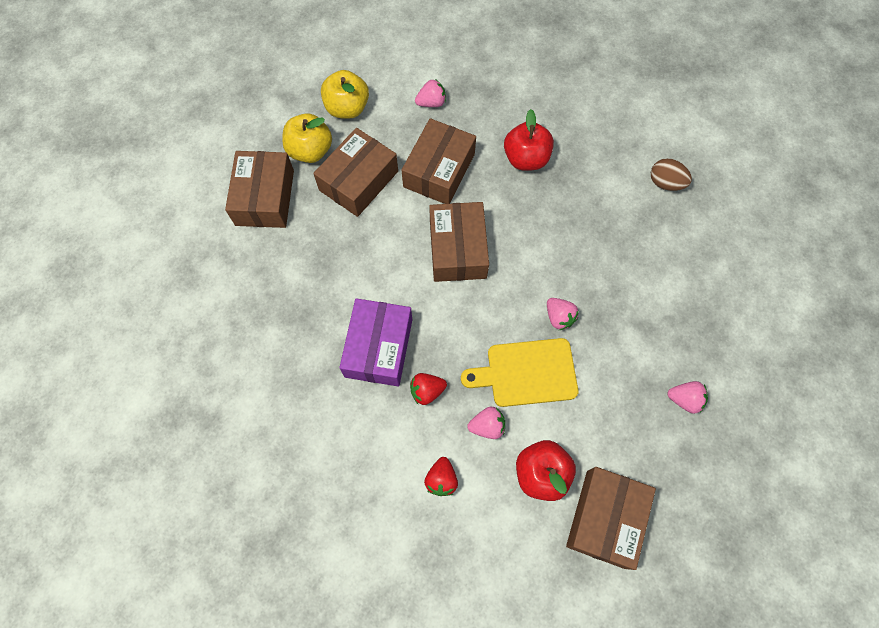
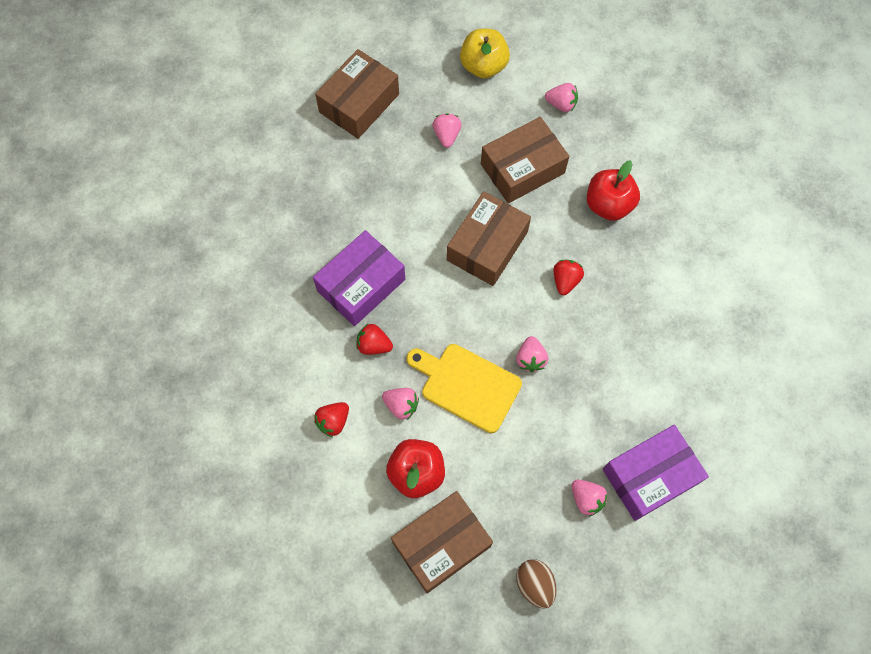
camera: 35 degrees right, 0 degrees up
(310, 151) = (425, 85): yellow apple -> none
(358, 181) = (446, 135): brown box -> pink strawberry
(538, 238) = (565, 281): none -> red strawberry
(665, 183) = (722, 306): brown egg -> brown egg (534, 584)
(715, 348) = (650, 476): none -> purple box

